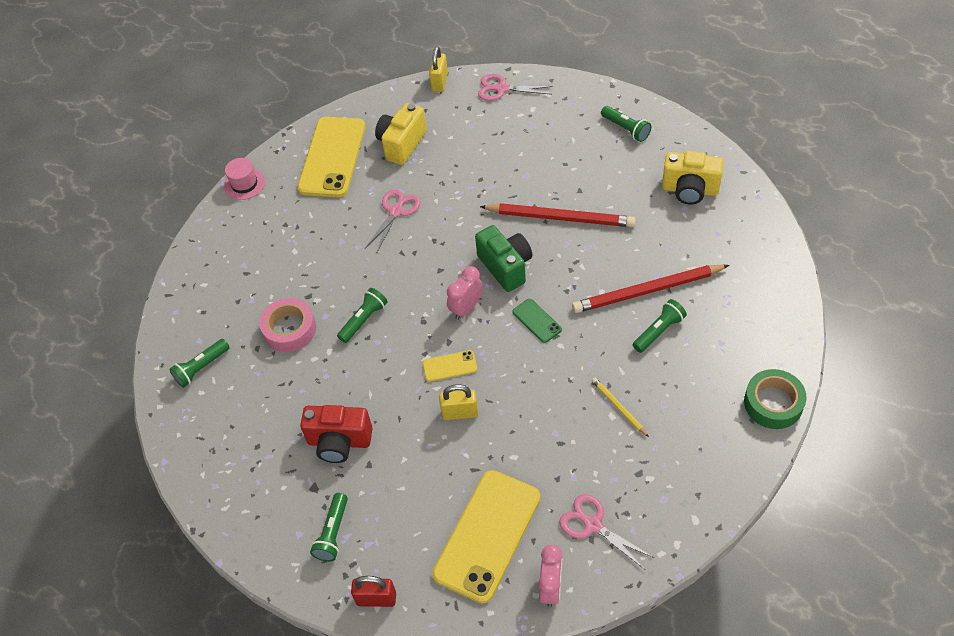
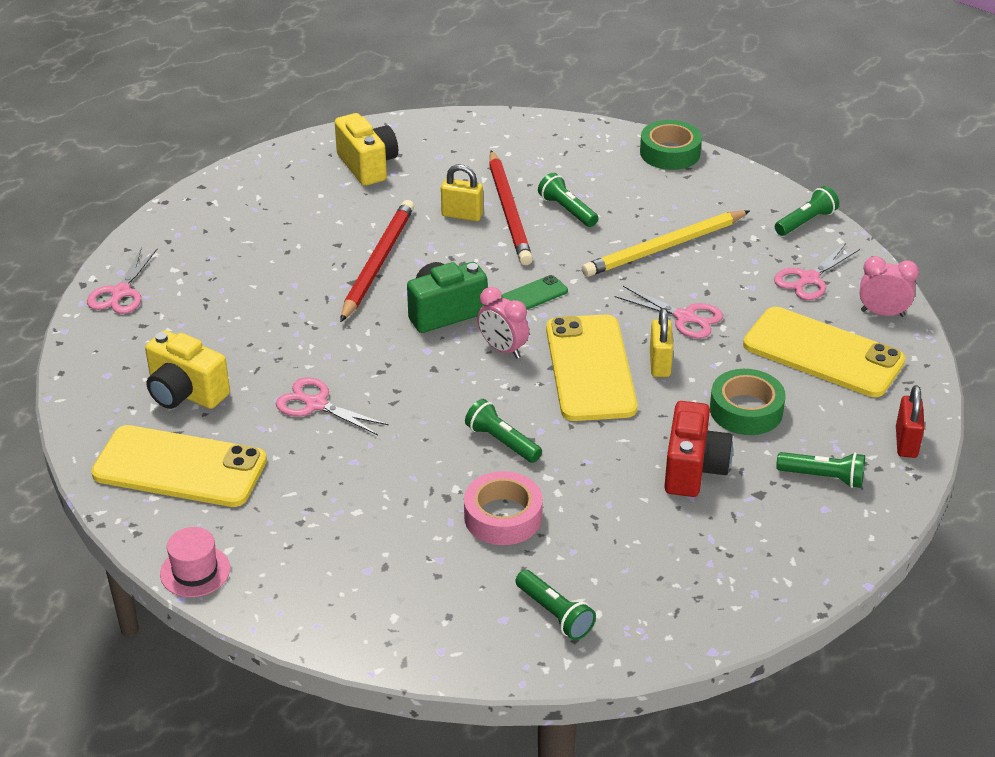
camera: 90 degrees left, 15 degrees down
(408, 476) = (746, 410): none -> green tape
(439, 82) = (74, 350): yellow padlock -> yellow padlock (462, 215)
(449, 366) = (590, 368): yellow phone -> yellow phone, size x2.25
(522, 428) = (685, 317): none -> pink scissors
(618, 407) = (664, 247): yellow pencil -> yellow pencil, size x2.10
(626, 129) = (248, 199): green flashlight -> green flashlight (805, 222)
(690, 190) = (367, 166): yellow camera -> yellow camera turned 45 degrees counterclockwise

